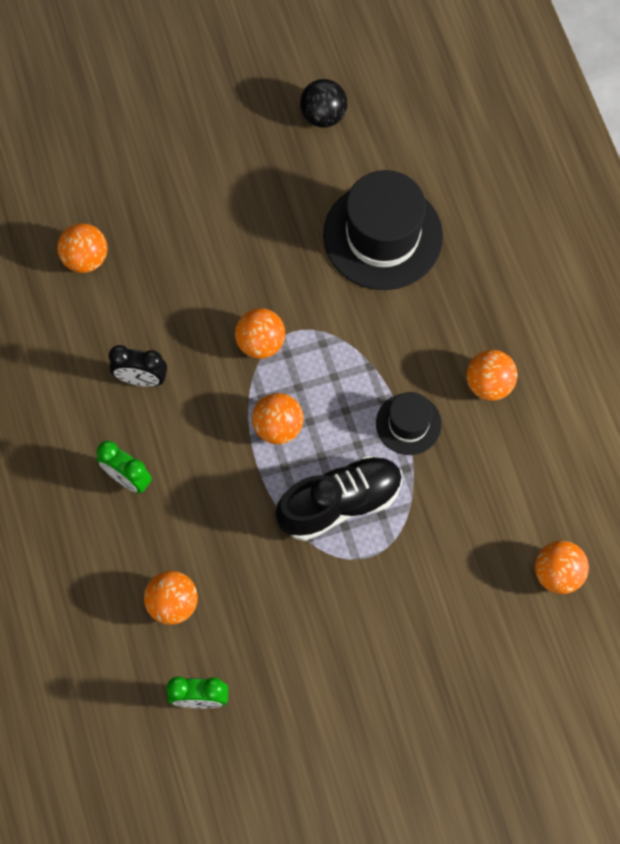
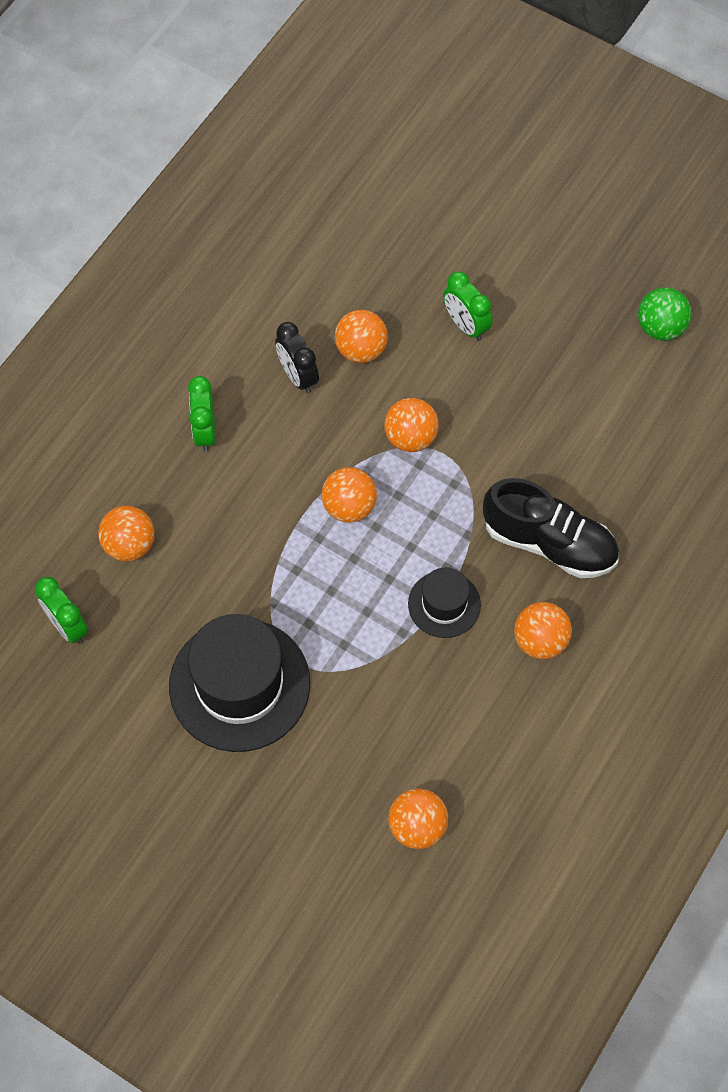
camera: 50 degrees right, 5 degrees down
(85, 258) = (363, 258): orange ball -> orange ball (361, 350)
(205, 235) = (465, 325): none -> green clock
(323, 115) = (660, 328): black ball -> green ball
(340, 503) = (325, 604): black shoe -> black shoe (549, 543)
(382, 236) = (596, 455): black hat -> black hat (239, 684)

